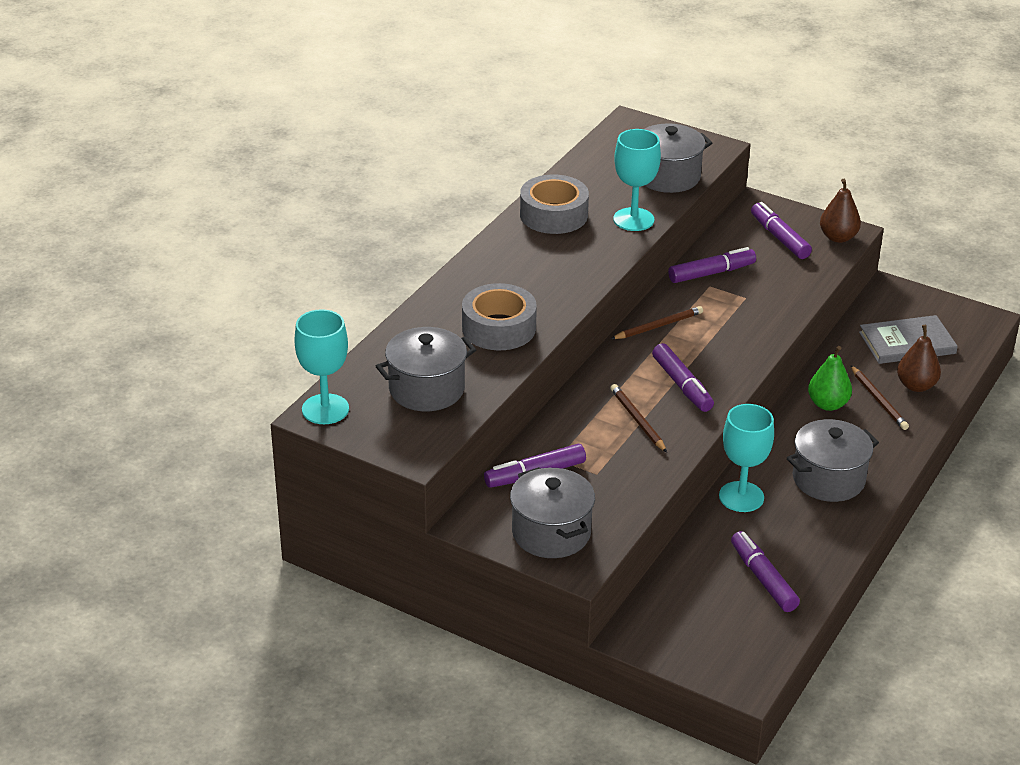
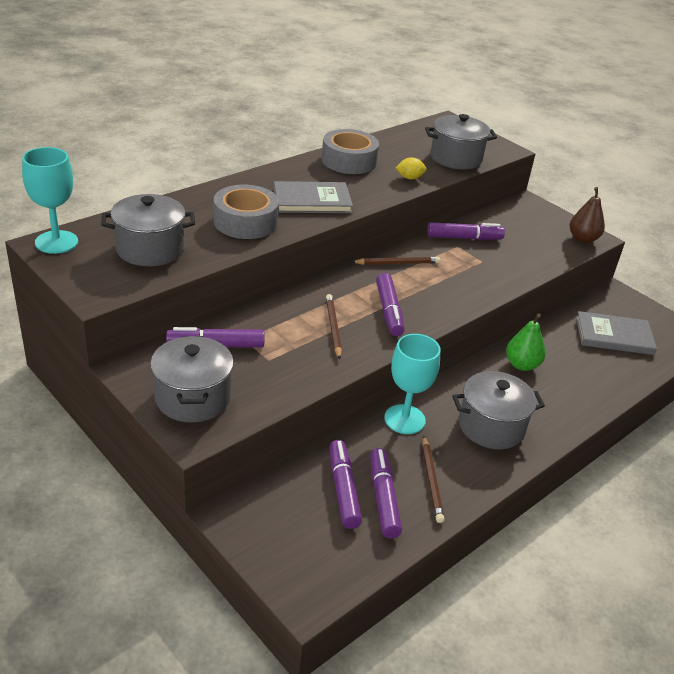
camera: 15 degrees right, 0 degrees up
(549, 280) = (312, 200): none -> grey book
(633, 219) = (409, 178): turquoise goblet -> yellow lemon
(779, 238) = (534, 228): purple marker -> purple marker (343, 489)
(878, 400) = (568, 373): brown pencil -> brown pencil (431, 481)
(916, 386) = (607, 371): brown pear -> none

